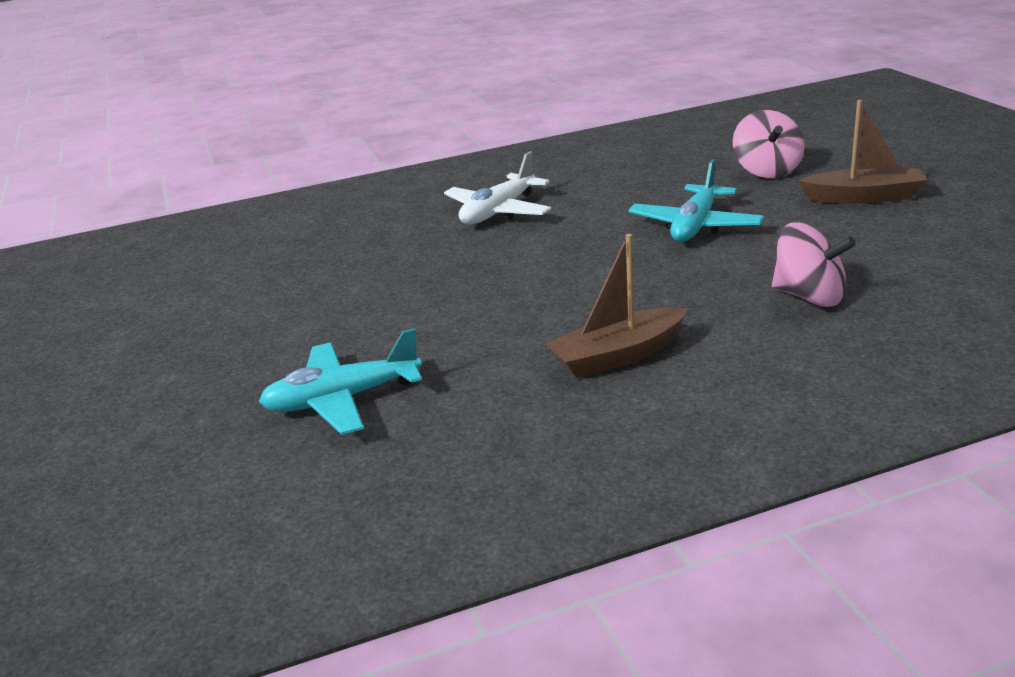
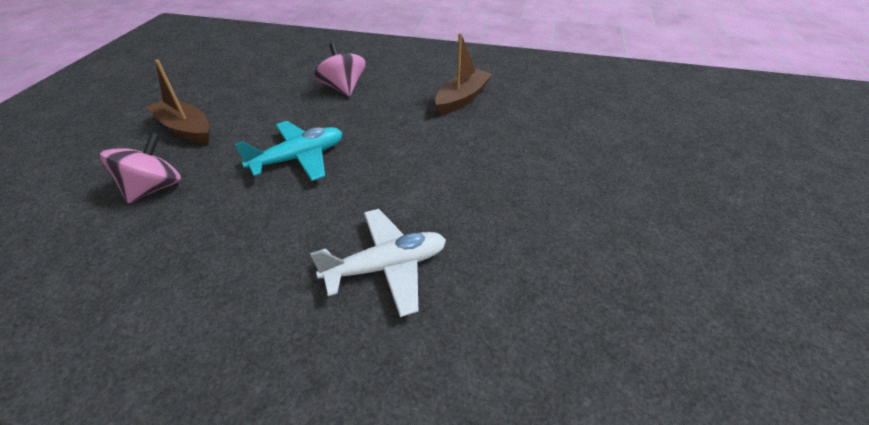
camera: 150 degrees left, 15 degrees up
(342, 399) = (613, 133): turquoise plane -> none
(617, 356) = (462, 98): brown boat -> brown boat turned 60 degrees counterclockwise

